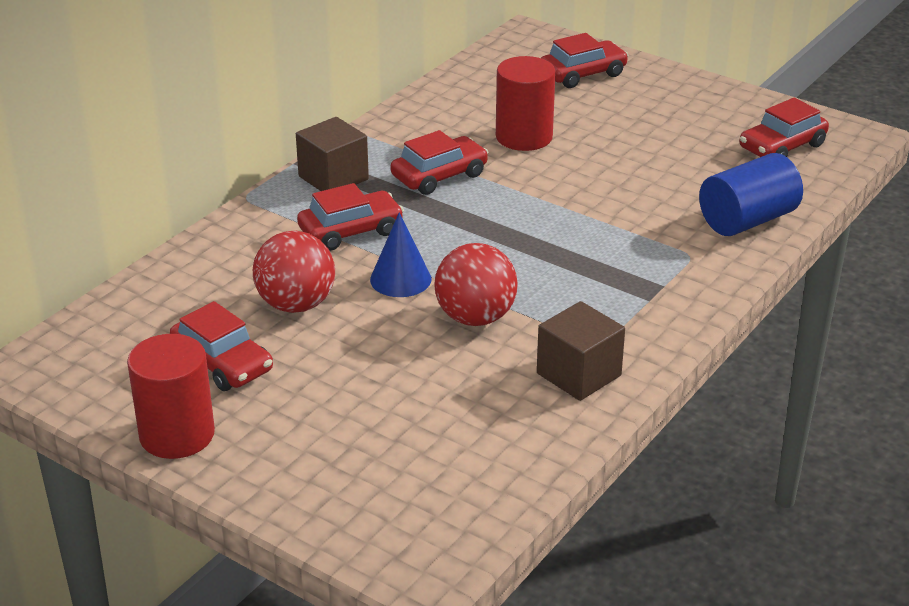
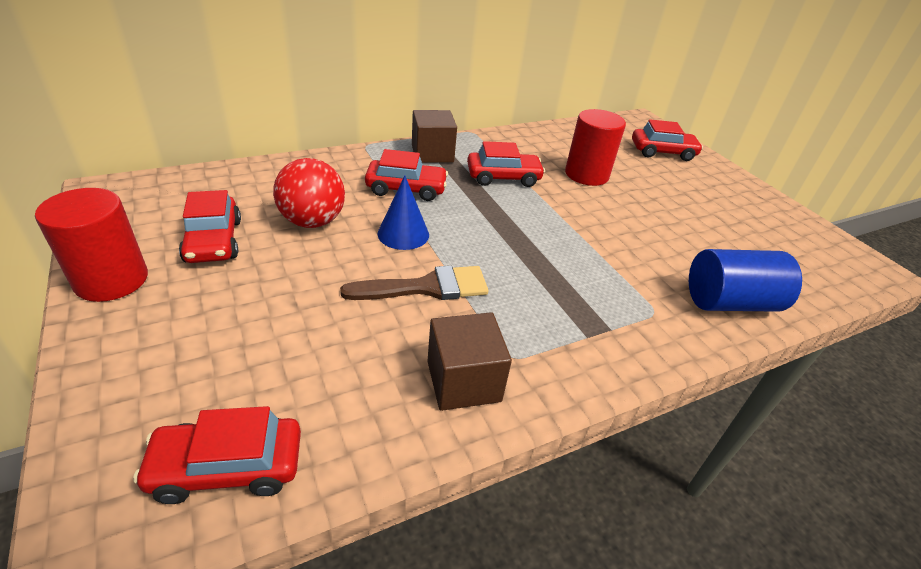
camera: 25 degrees right, 5 degrees up
(475, 318) = (427, 287): red ball -> brown brush
(782, 147) = (797, 254): red car -> red car (228, 467)

